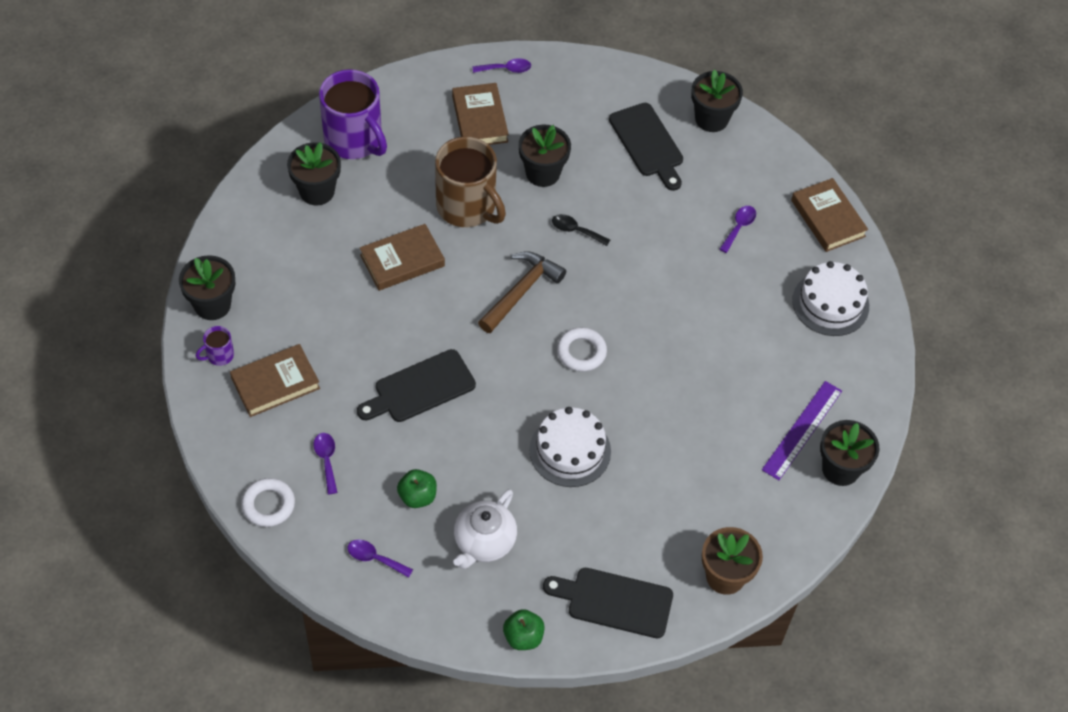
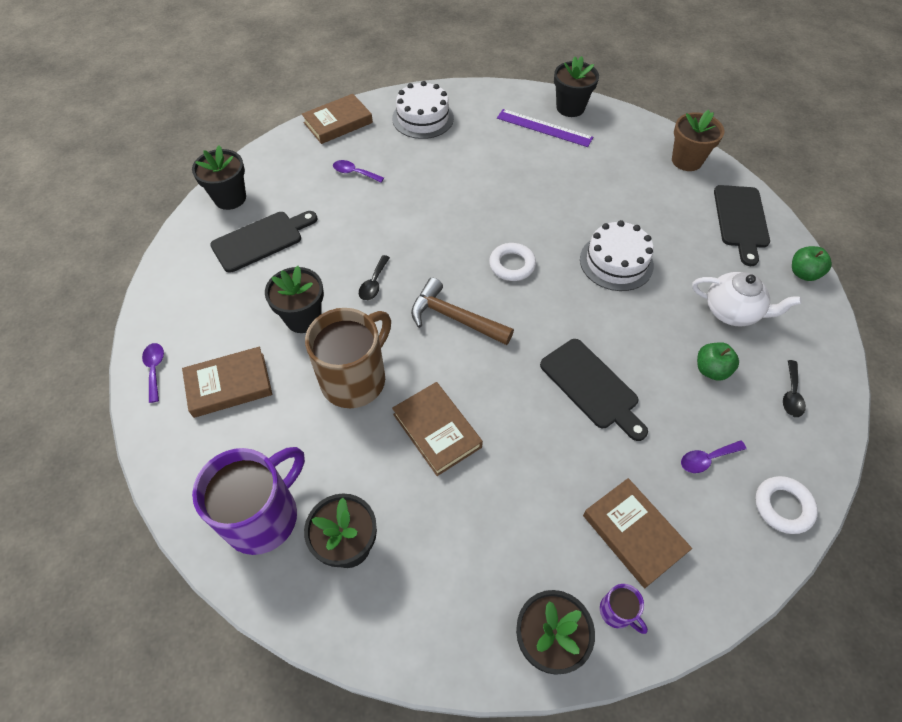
camera: 95 degrees left, 0 degrees up
(374, 558) = (791, 394): purple spoon -> black spoon

